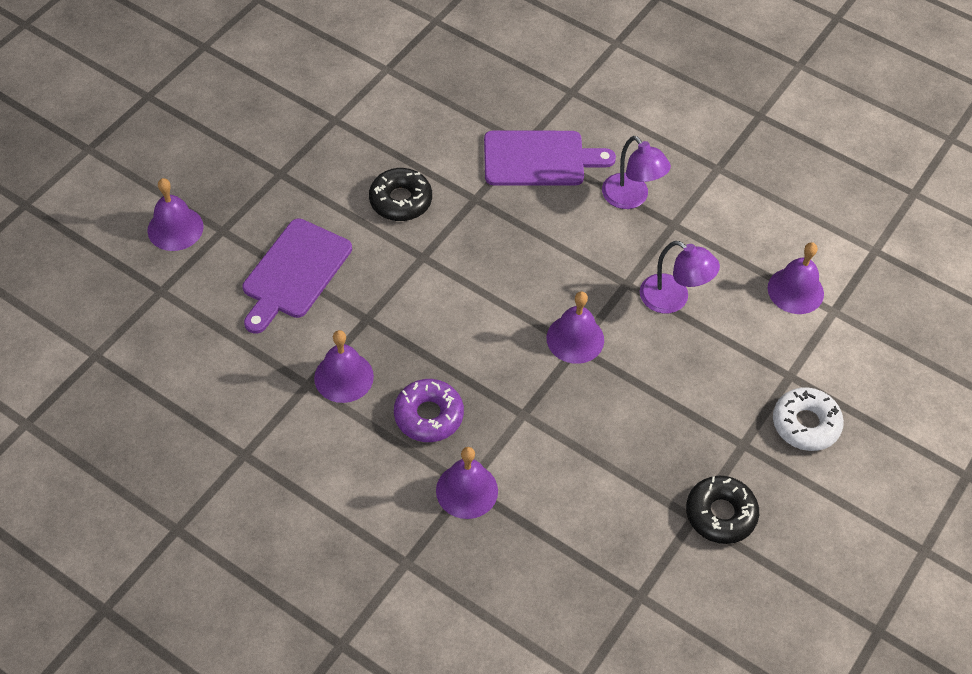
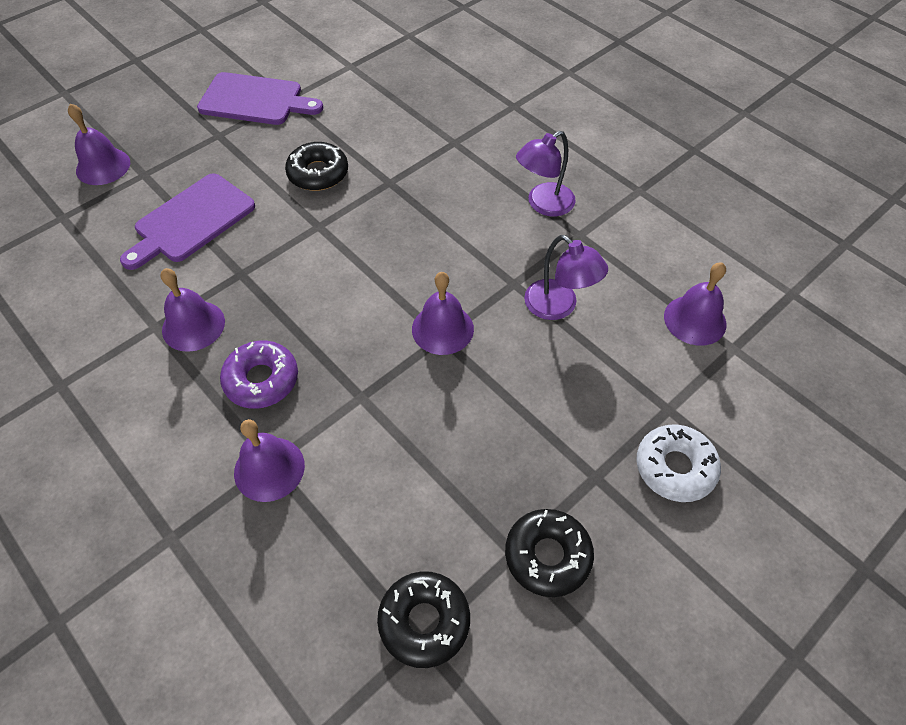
camera: 15 degrees right, 0 degrees up
(539, 159) = (463, 157): purple cutting board -> purple cutting board (255, 100)
(631, 198) = (543, 204): purple lamp -> purple lamp turned 75 degrees clockwise
(638, 582) = (424, 621): none -> black donut

